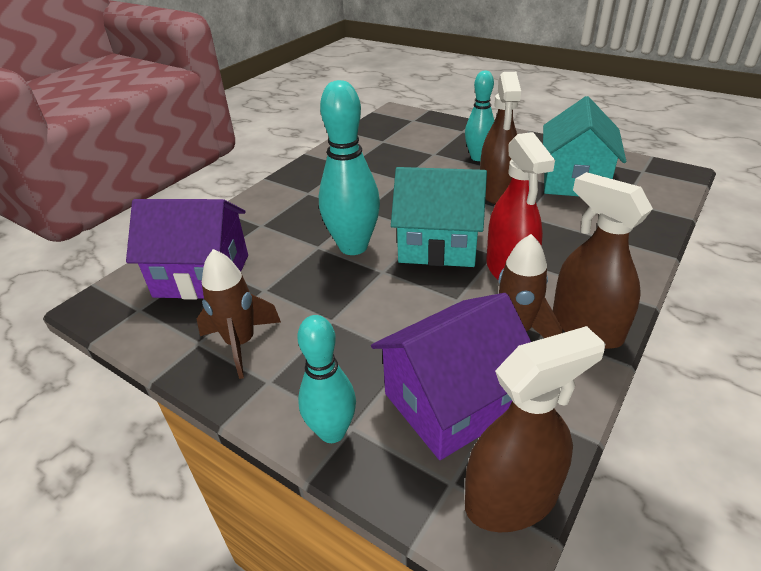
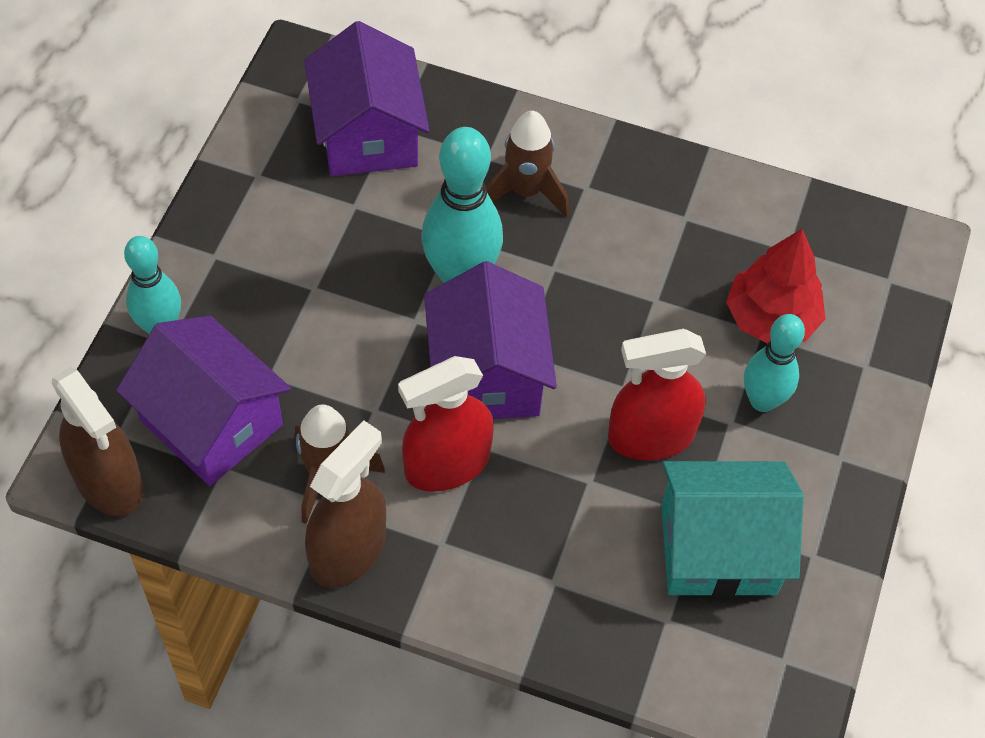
camera: 70 degrees right, 20 degrees up
(241, 343) = (262, 214): brown rocket -> brown rocket (525, 191)
(426, 149) = (771, 318): none -> red tree
(438, 245) = (487, 374): turquoise house -> purple house
(497, 192) = (650, 436): brown spray bottle -> red spray bottle

